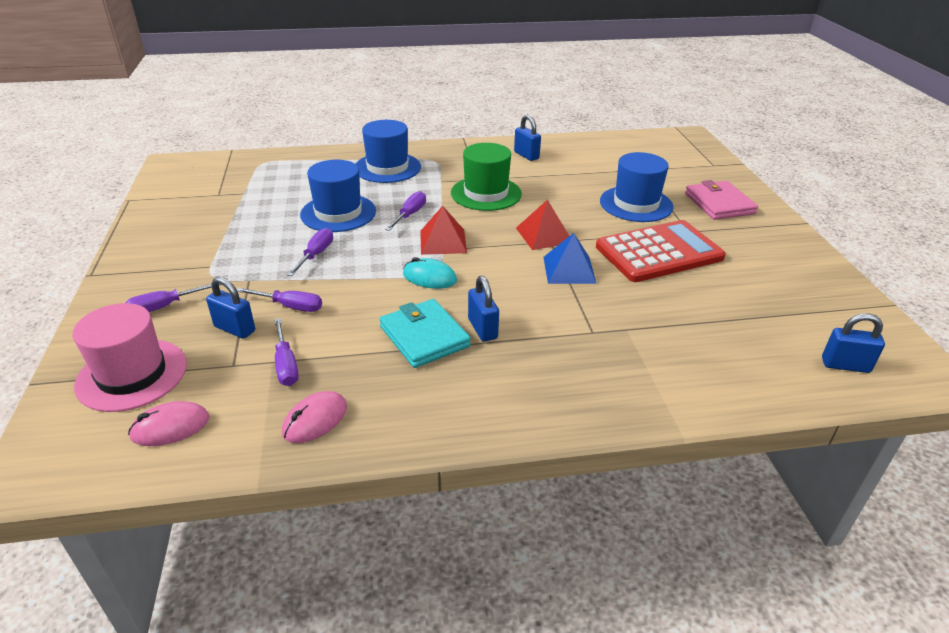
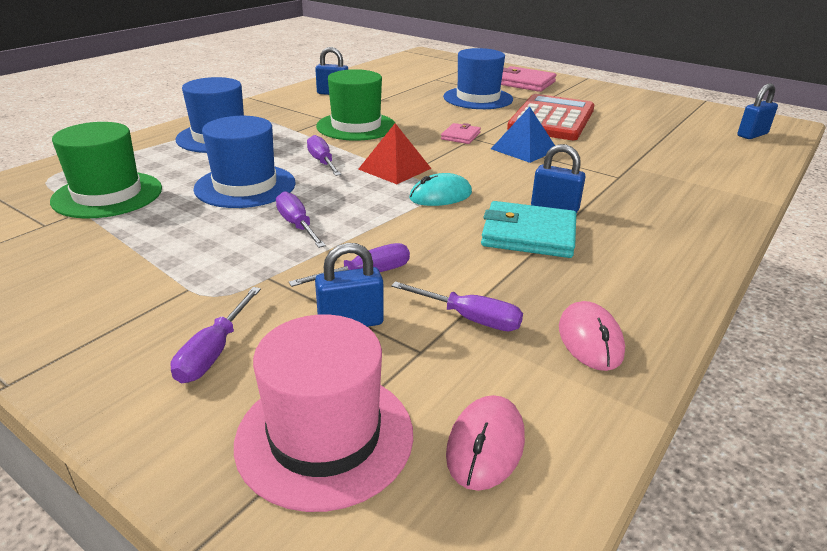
camera: 45 degrees left, 5 degrees down
(269, 187) = (107, 195): none -> green hat
(544, 235) = (460, 136): red pyramid -> pink wallet

